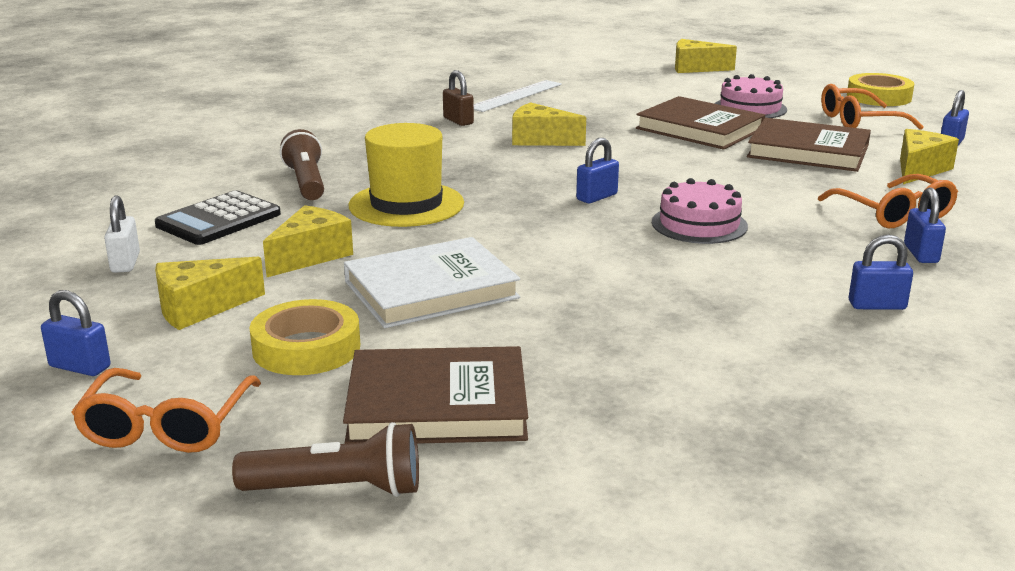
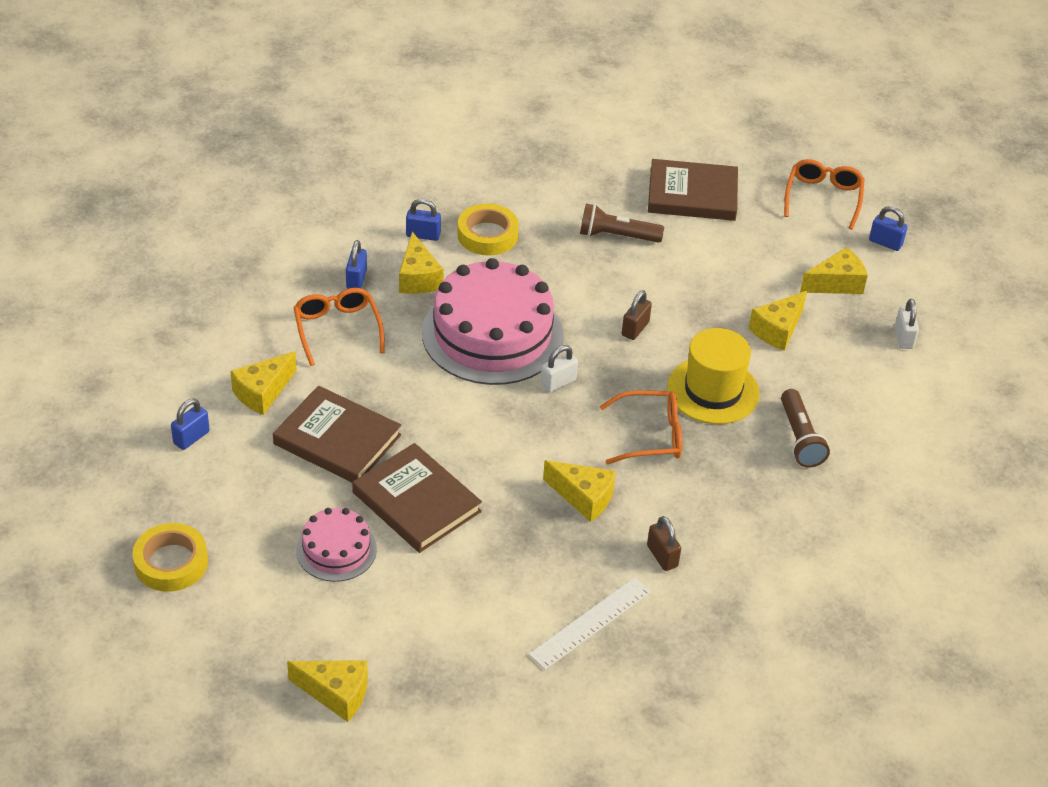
camera: 175 degrees left, 20 degrees up
(219, 220) = (856, 386): black calculator -> none
(306, 348) = (765, 242): yellow tape -> yellow tape (487, 235)
(338, 489) = (736, 156): brown flashlight -> brown flashlight (616, 236)
(431, 290) = (694, 283): white book -> none
(512, 242) = (635, 329): none -> brown padlock
(597, 197) = (558, 382): blue padlock -> white padlock
(699, 224) = (492, 334): pink cake -> pink cake, size x1.98
(839, 262) = (418, 278): none -> yellow cheese
(858, 121) = (242, 500): orange glasses -> orange glasses (651, 436)

